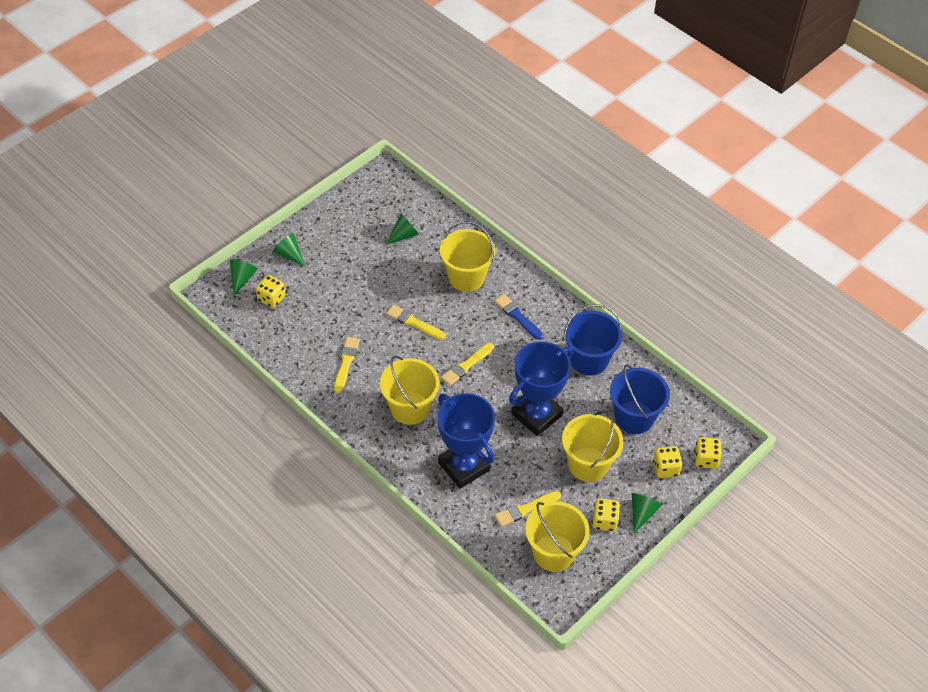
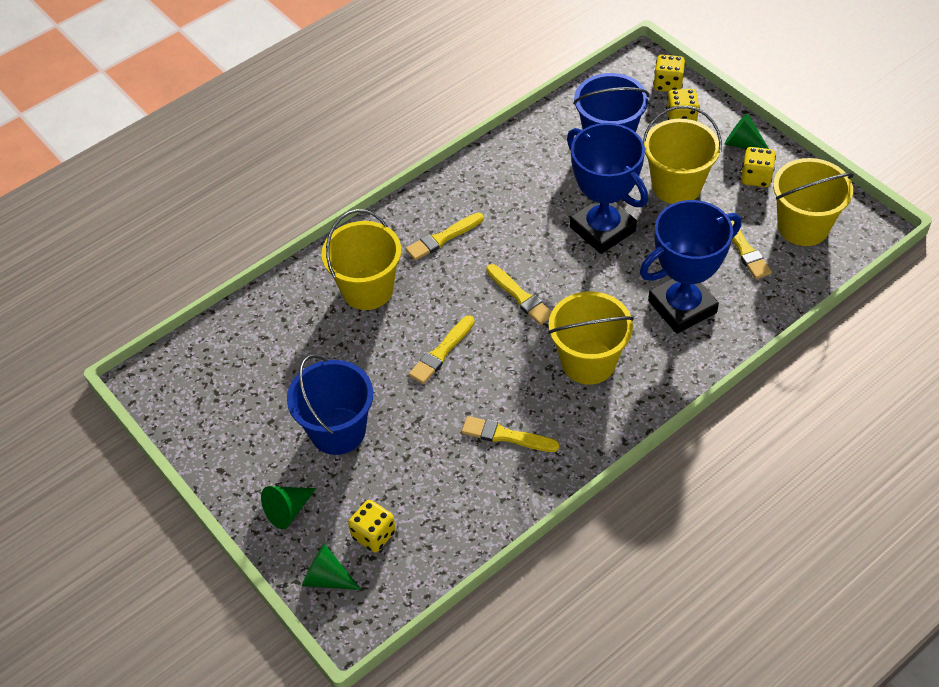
camera: 80 degrees left, 0 degrees up
(404, 235) = (276, 359): green cone -> none
(517, 316) = (443, 238): blue brush -> yellow brush
(589, 360) = (519, 173): blue bucket -> blue bucket (338, 431)

